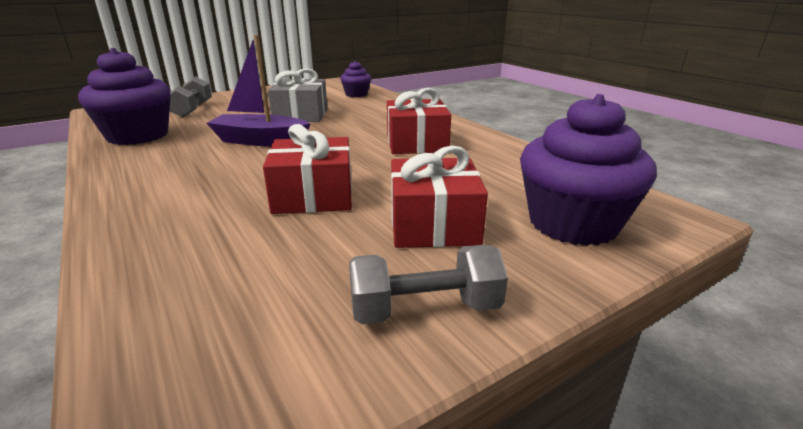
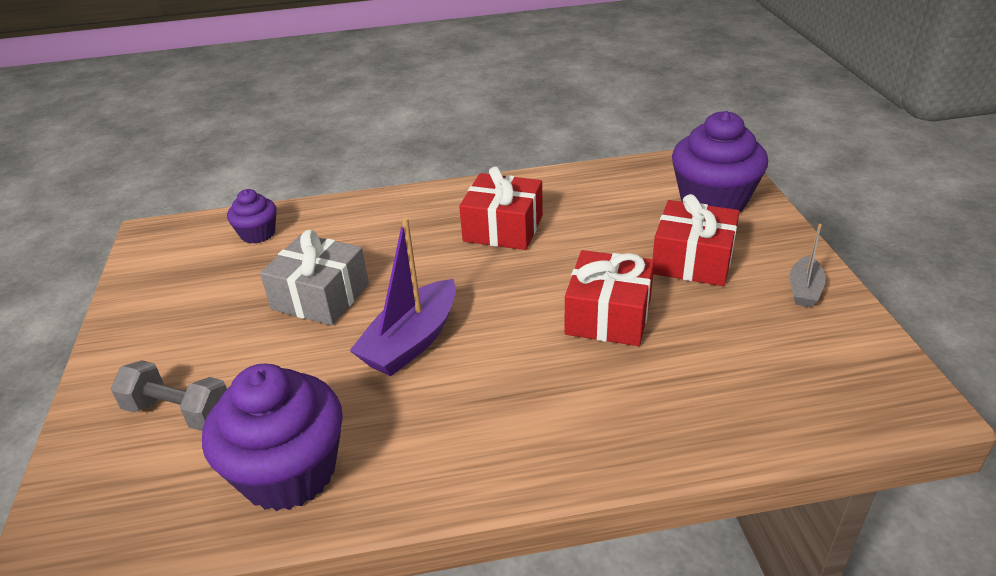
camera: 65 degrees left, 10 degrees up
(425, 309) = (804, 290): grey dumbbell -> grey boat

